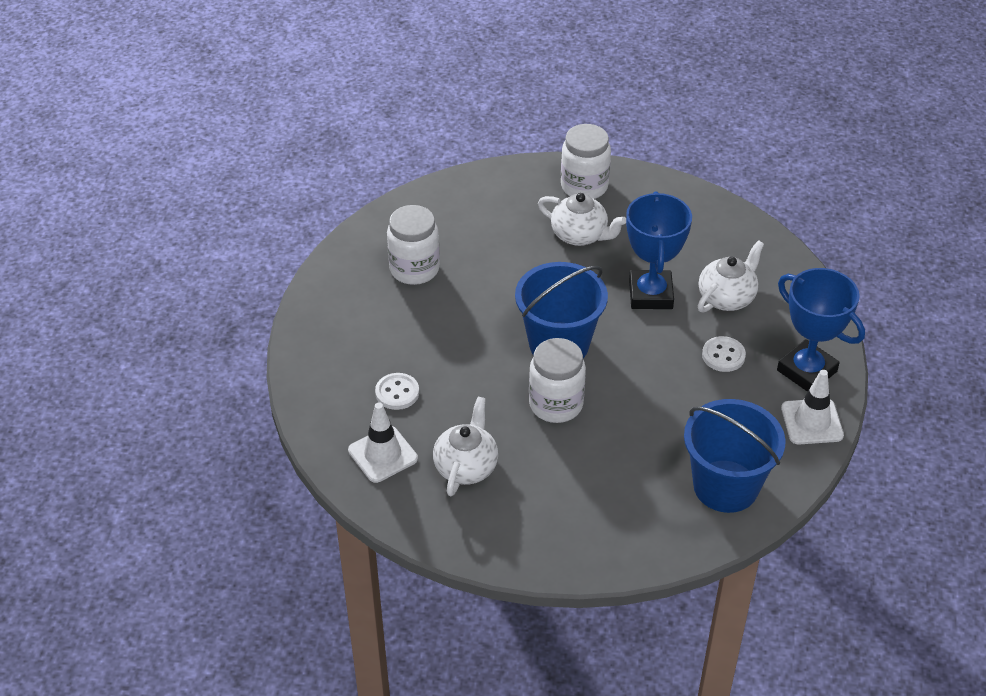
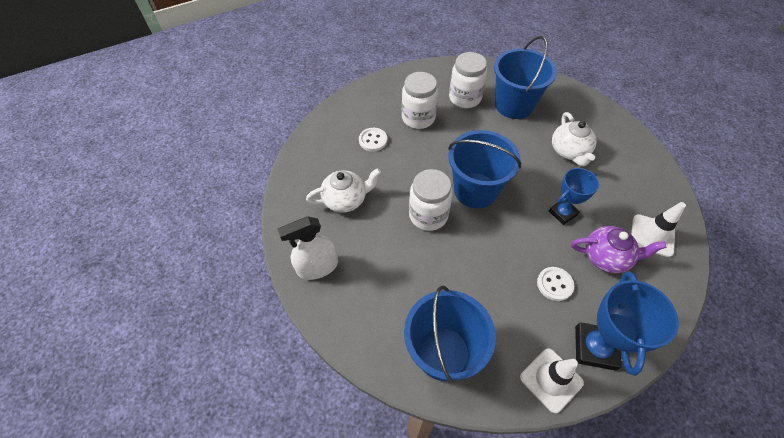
camera: 55 degrees right, 10 degrees up
(383, 454) = (325, 159): white traffic cone -> white traffic cone (652, 235)
(470, 234) = (514, 105): none -> blue bucket
(538, 539) = (317, 266): none -> white spray bottle
(584, 186) = (608, 131): white jar -> white jar (418, 118)
(650, 294) = (562, 213): blue trophy -> blue trophy, size x0.64
(727, 297) = (606, 257): white teapot -> purple teapot

